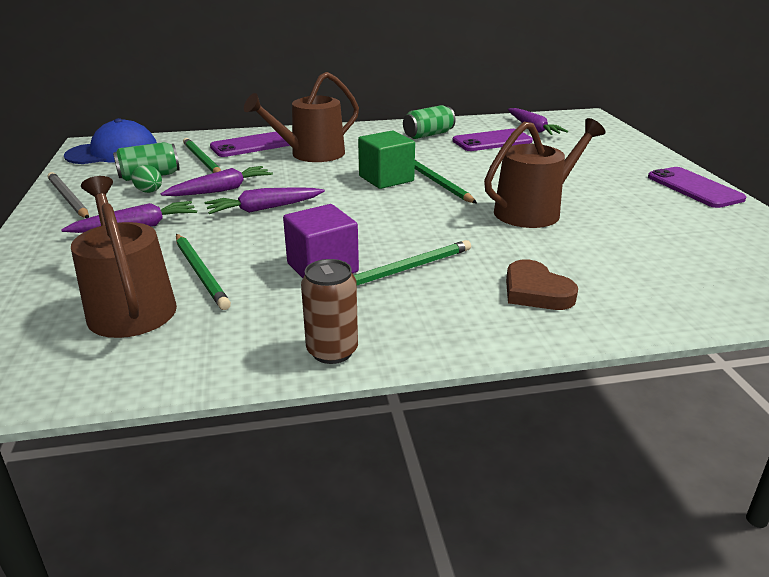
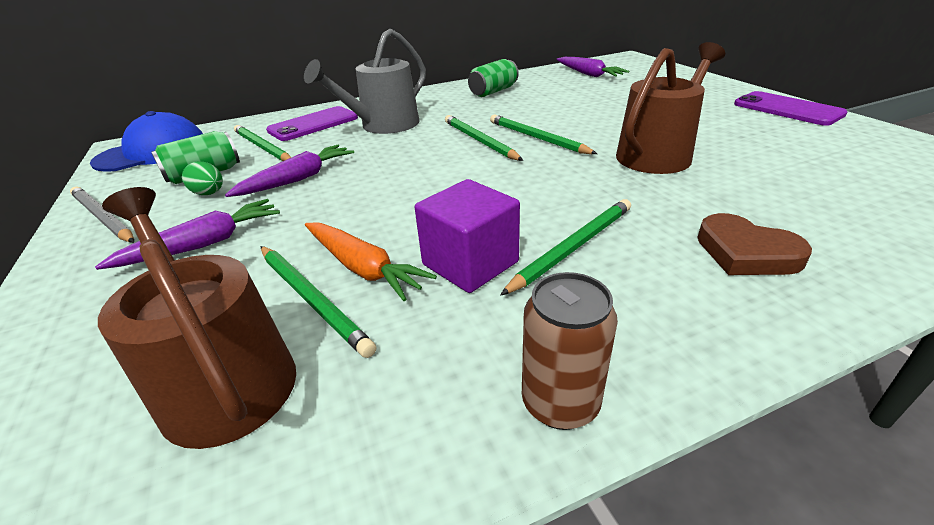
camera: 10 degrees left, 5 degrees up
(244, 259) = (363, 268): none -> orange carrot
(264, 209) = (359, 195): purple carrot -> none
(311, 154) = (384, 125): brown watering can -> grey watering can
(386, 179) = (479, 141): green cube -> green pencil
(492, 141) = (560, 90): purple phone -> none

